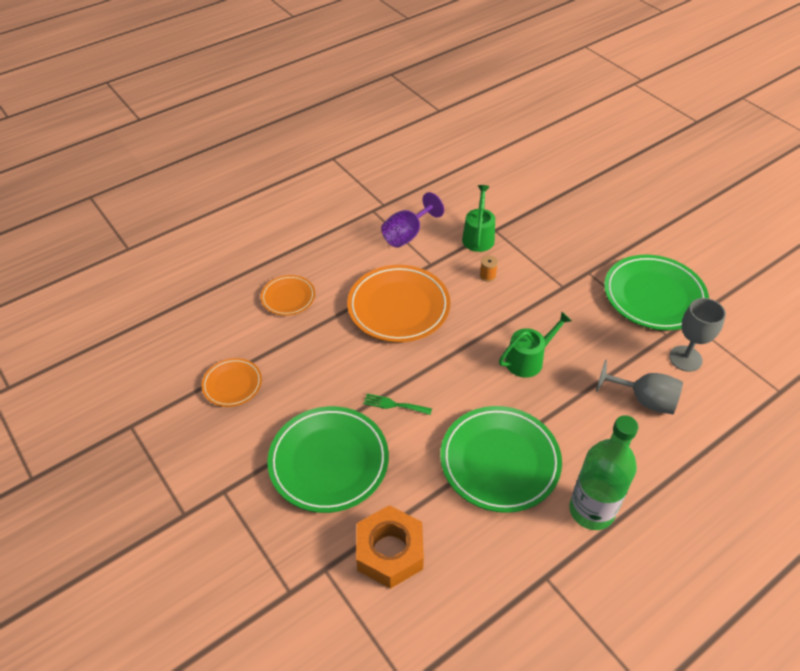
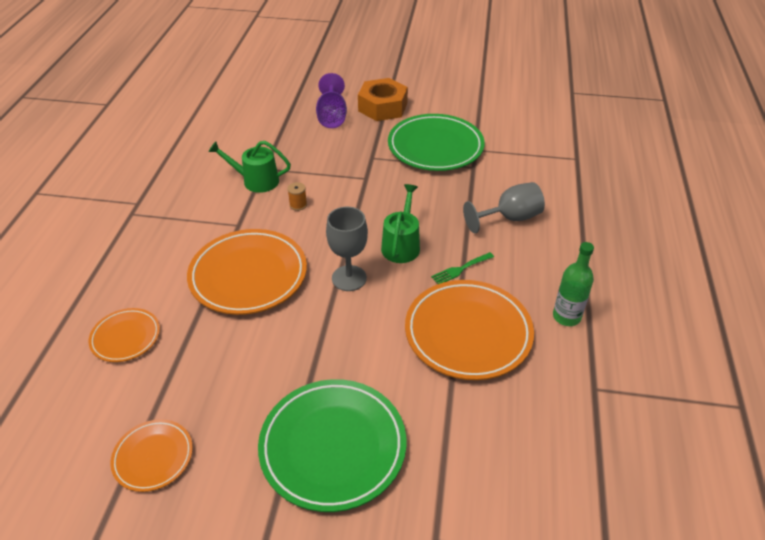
camera: 45 degrees left, 5 degrees down
(390, 552) = (470, 474): orange nut -> orange nut (382, 107)
(394, 405) = (335, 355): green fork -> green fork (460, 269)
(407, 234) = (189, 214): purple goblet -> purple goblet (332, 116)
(478, 237) = (256, 181): green watering can -> green watering can turned 45 degrees counterclockwise
(499, 461) = (468, 333): green plate -> orange plate
(591, 510) = (566, 316): green bottle -> green bottle, size x0.63
(685, 358) = (502, 174): grey goblet -> grey goblet (349, 278)

